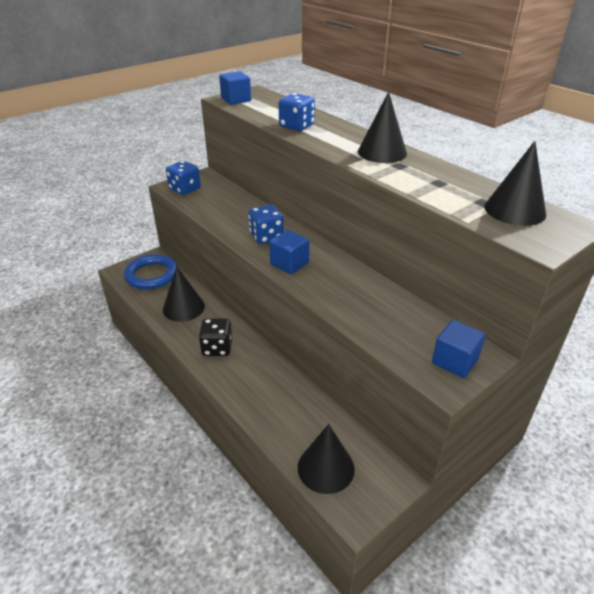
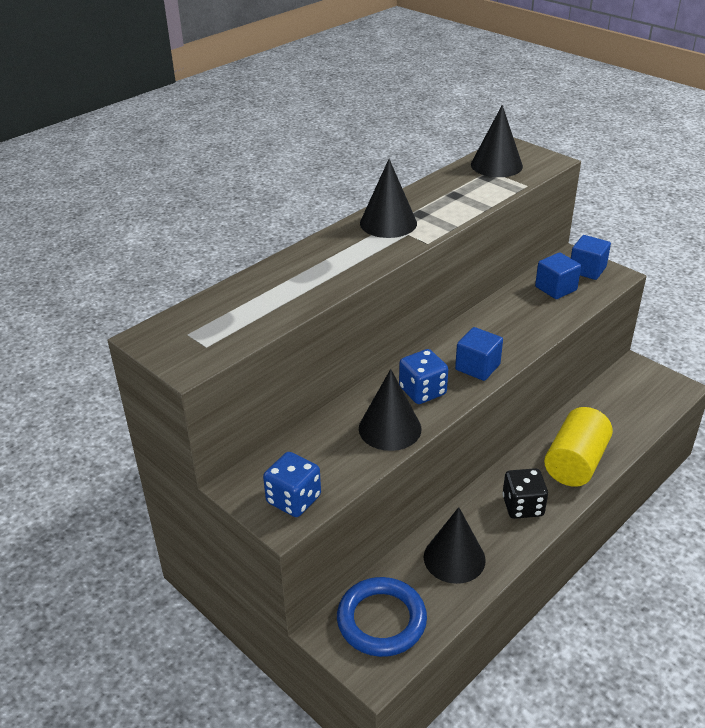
camera: 95 degrees left, 0 degrees up
(236, 100) = (196, 350): blue cube -> blue cube (556, 288)
(255, 389) = (575, 463): none -> yellow cylinder
(296, 126) = (313, 283): blue dice -> none
(326, 468) = (646, 406): black cone -> black cone (390, 428)

